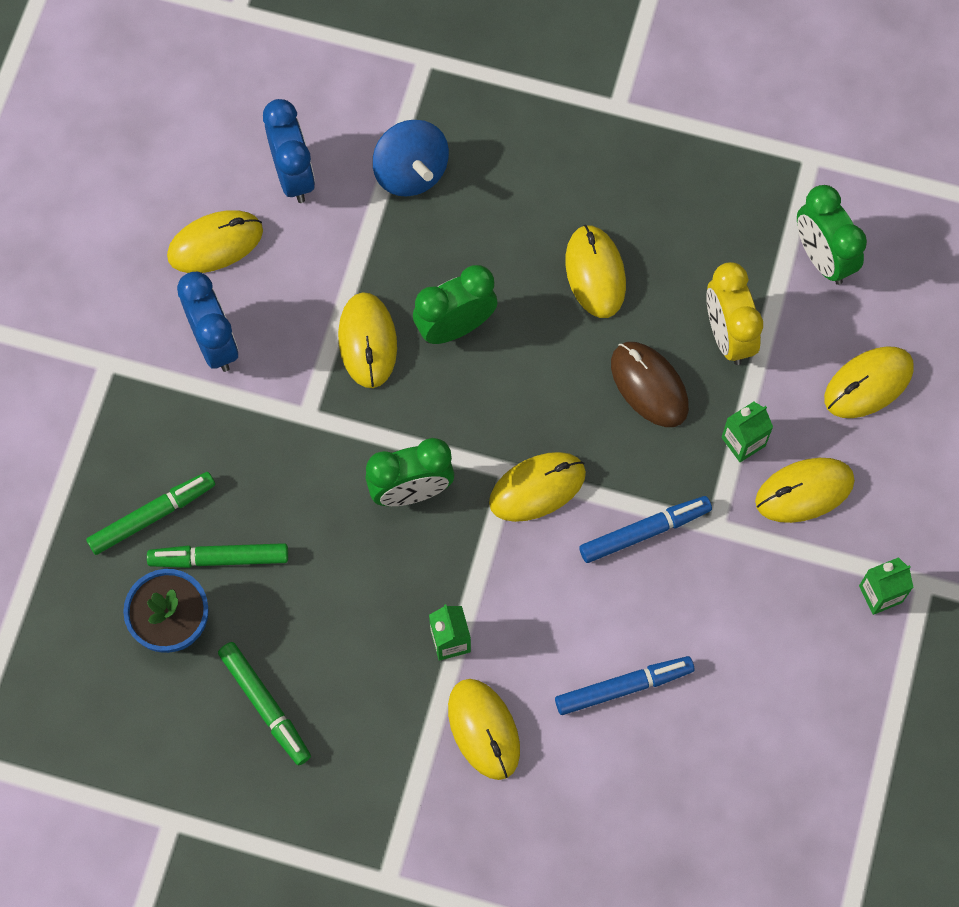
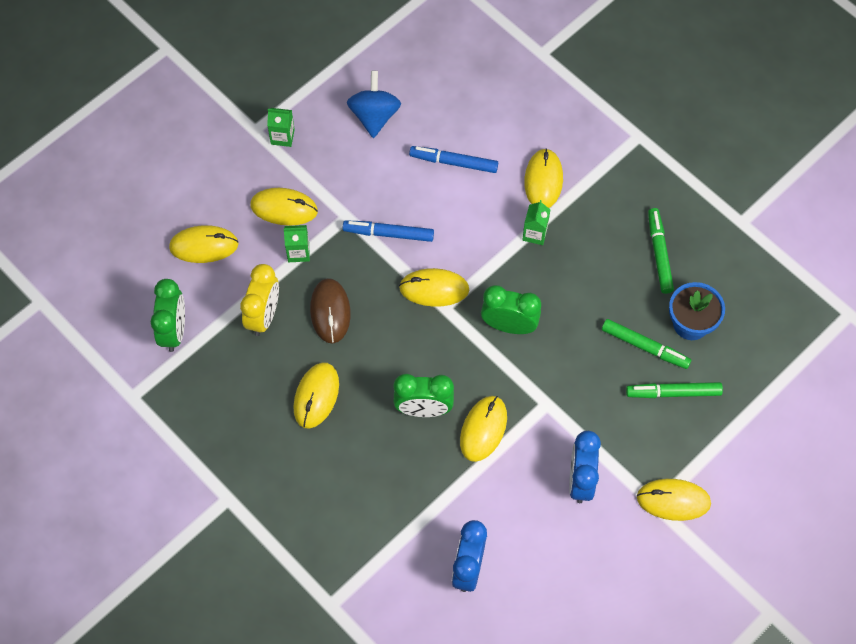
camera: 150 degrees left, 5 degrees down
(215, 244) = (545, 548): yellow mouse -> yellow mouse (673, 500)
(411, 172) = (390, 527): blue spinning top -> blue spinning top (374, 116)

